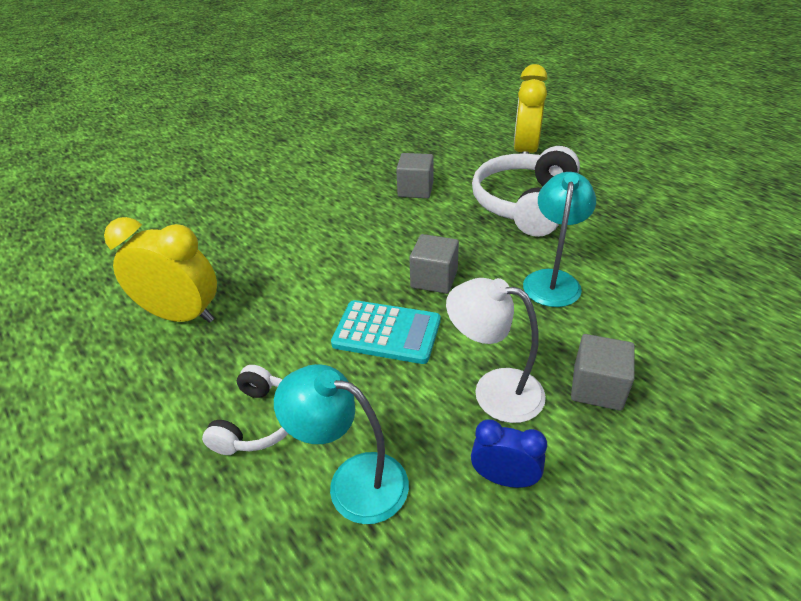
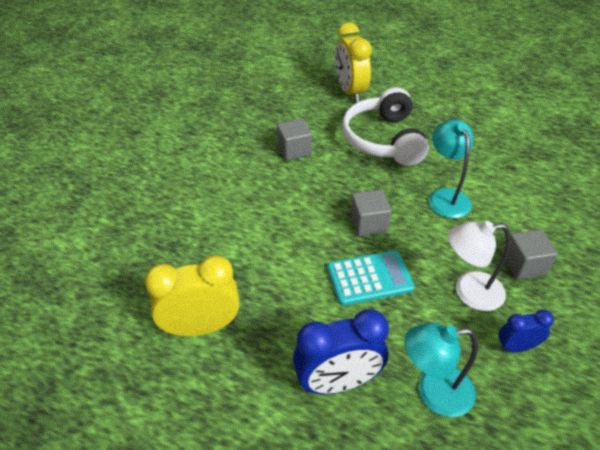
camera: 30 degrees left, 5 degrees up
(258, 421) = (338, 382): white headphones -> blue clock

